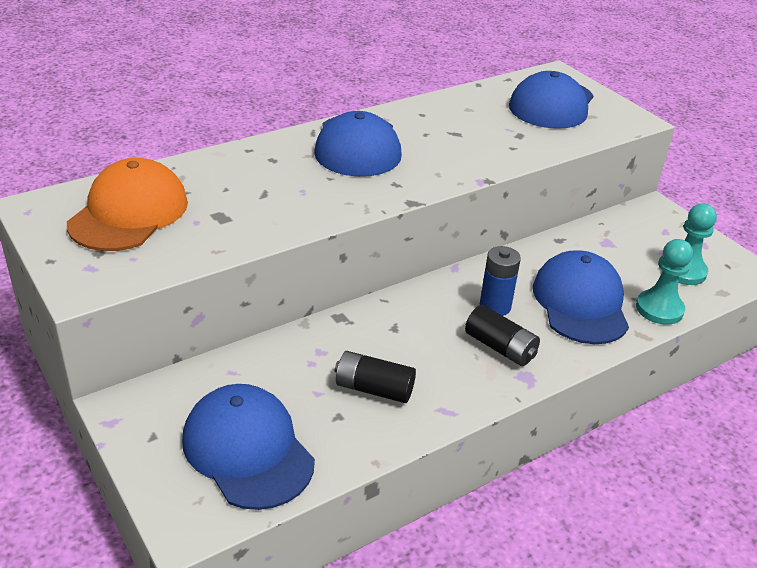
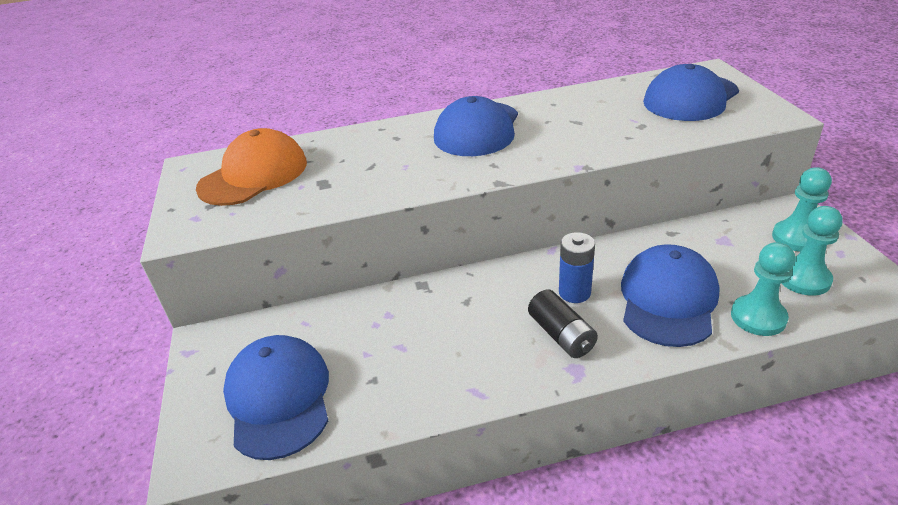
camera: 25 degrees right, 0 degrees up
(374, 389) = (418, 358): black battery -> none
(666, 234) = (796, 238): none -> turquoise pawn

